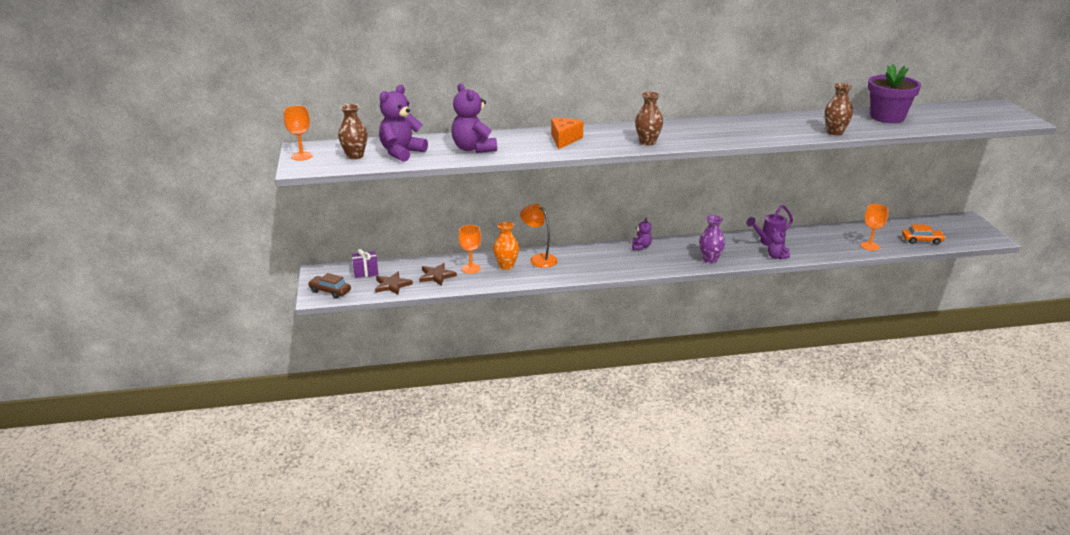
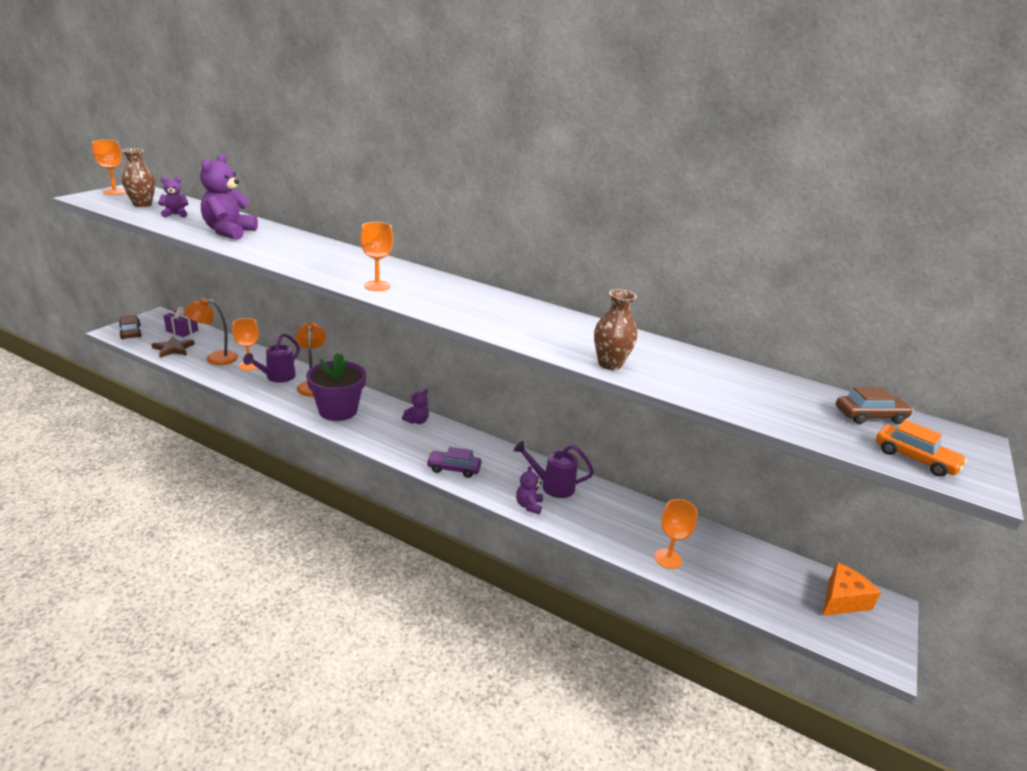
camera: 35 degrees right, 0 degrees up
(401, 153) = (175, 214): purple teddy bear -> purple teddy bear, size x0.52
(436, 276) = (215, 358): brown star -> orange lamp
(506, 266) = (277, 377): orange vase -> purple watering can
(564, 139) = (316, 254): orange cheese -> orange cheese (842, 600)
(647, 142) = (377, 286): brown vase -> orange goblet
(710, 260) = (453, 469): purple vase -> purple car
(887, 117) = (732, 379): purple flower pot -> purple flower pot (338, 410)
(922, 240) = (757, 593): orange car -> orange car (914, 459)
(955, 110) = (870, 416): none -> brown car

